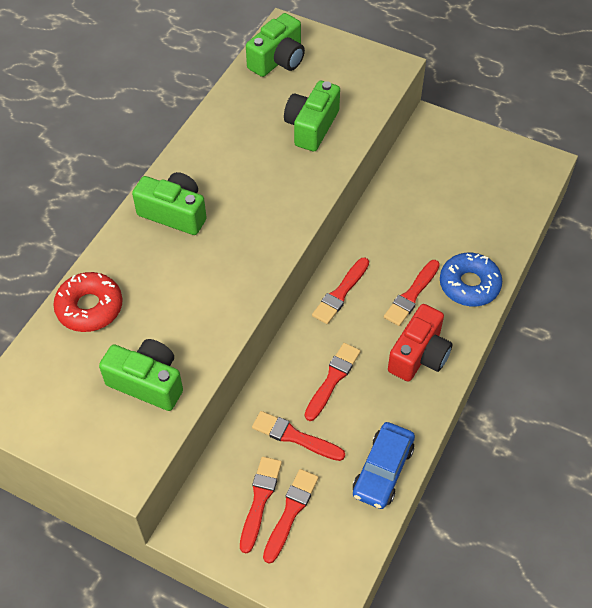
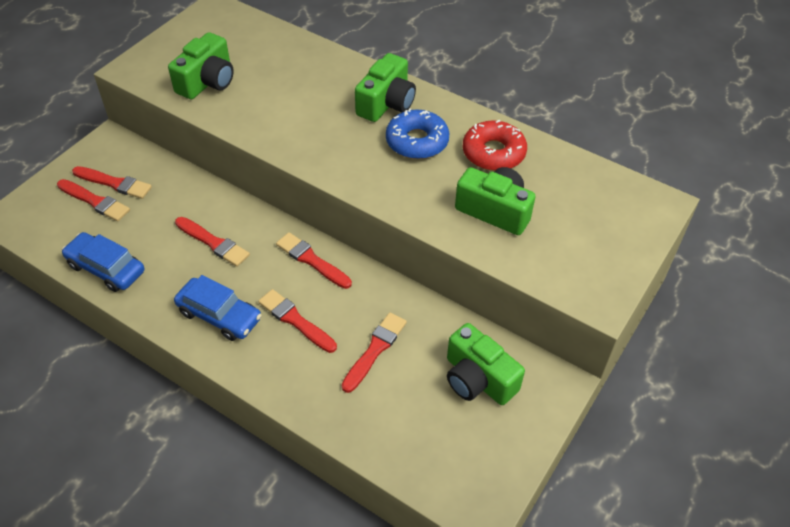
camera: 95 degrees right, 5 degrees down
(90, 307) = (292, 52): red donut -> red donut (493, 153)
(278, 60) = (603, 192): green camera -> green camera (478, 379)
(294, 437) = (164, 210): red brush -> red brush (375, 350)
(419, 355) = (219, 315): red camera -> blue car
(469, 285) = (297, 378): blue donut -> blue donut (417, 141)

